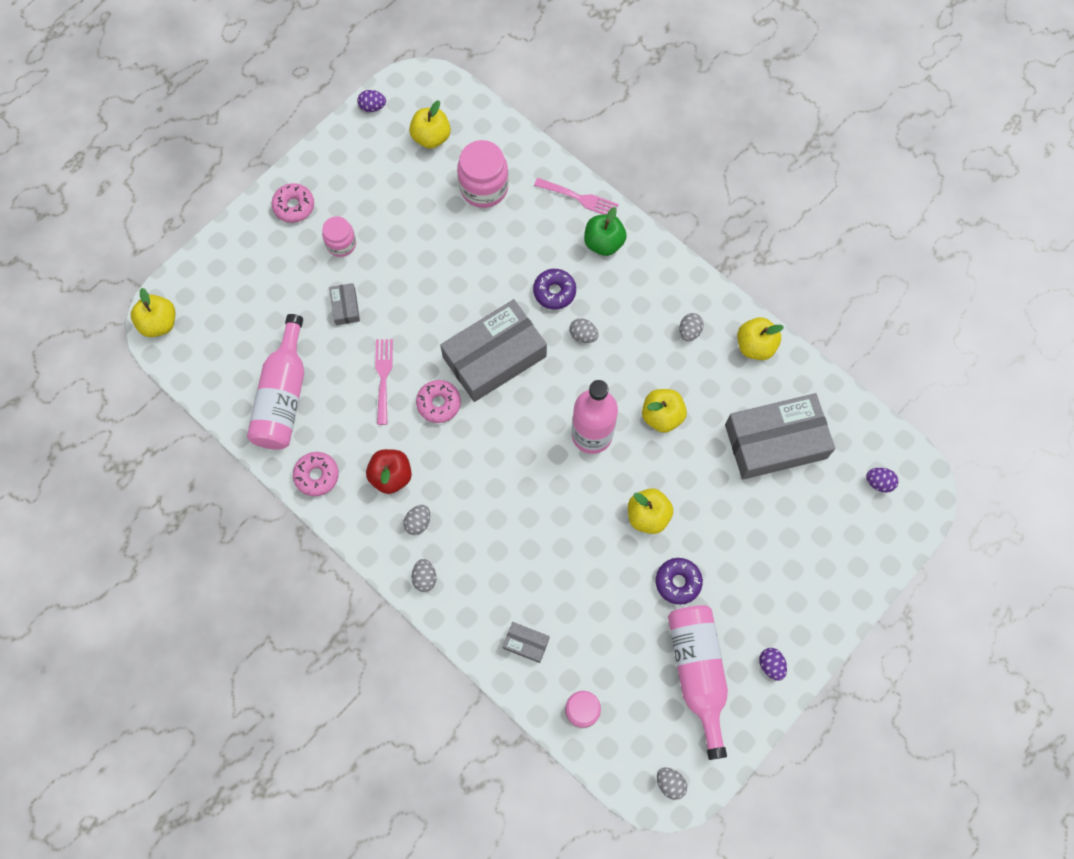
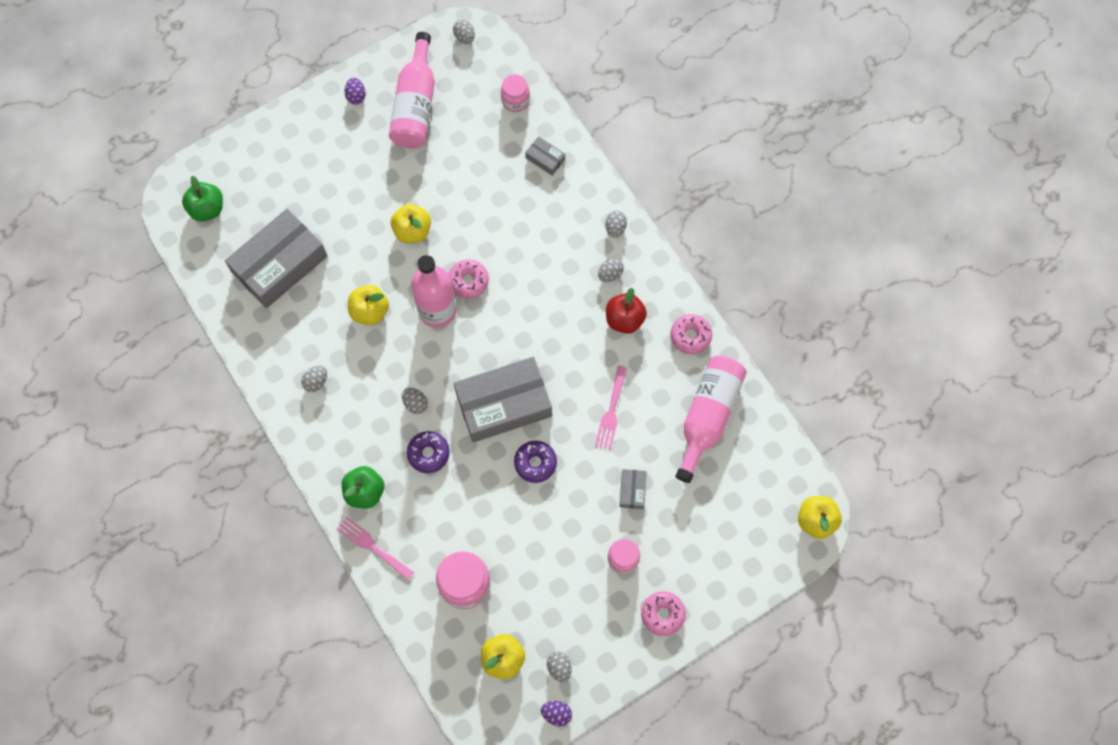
camera: 165 degrees left, 0 degrees up
(379, 142) = (559, 668): none -> grey egg
(439, 403) = (566, 373): pink donut -> pink donut (468, 281)
(678, 582) = (406, 173): purple donut -> purple donut (535, 463)
(755, 346) = (262, 353): yellow apple -> none
(775, 441) = (279, 264): grey box -> grey box turned 45 degrees counterclockwise
(879, 482) = (207, 209): purple egg -> green apple

